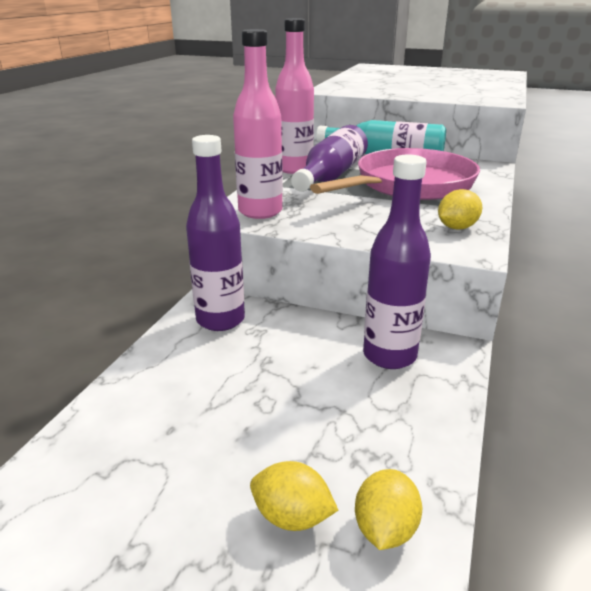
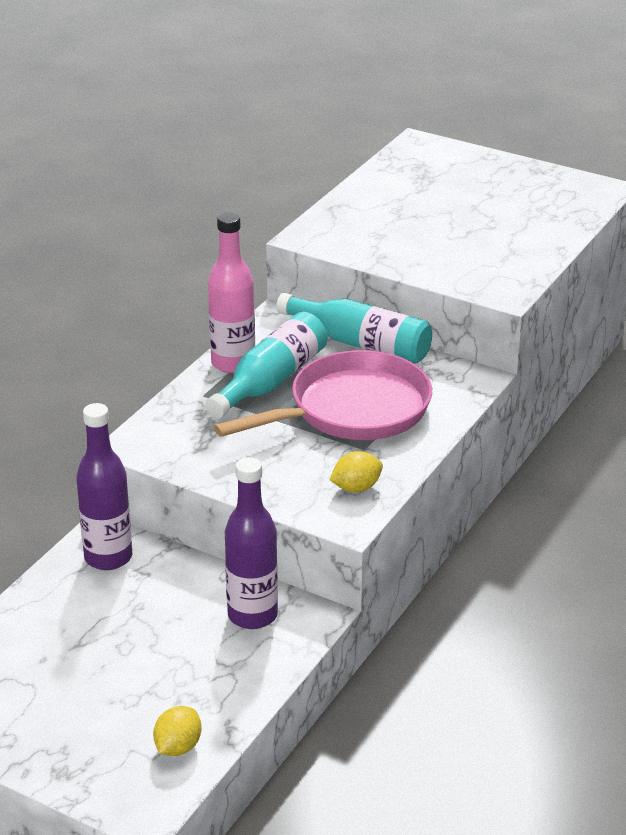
camera: 10 degrees right, 5 degrees up
(260, 212) = (165, 441): pink bottle -> none
(292, 517) = (117, 731): yellow lemon -> none
(331, 175) = (271, 381): purple bottle -> turquoise bottle

